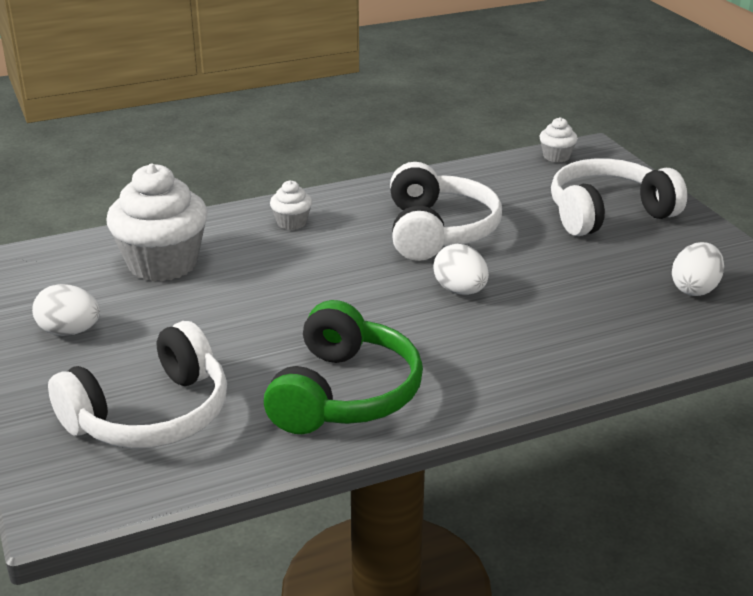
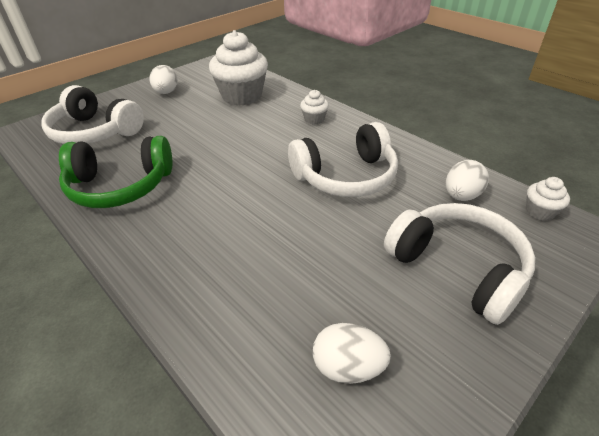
camera: 70 degrees right, 10 degrees up
(460, 291) = (264, 206): white egg -> white egg (461, 196)

